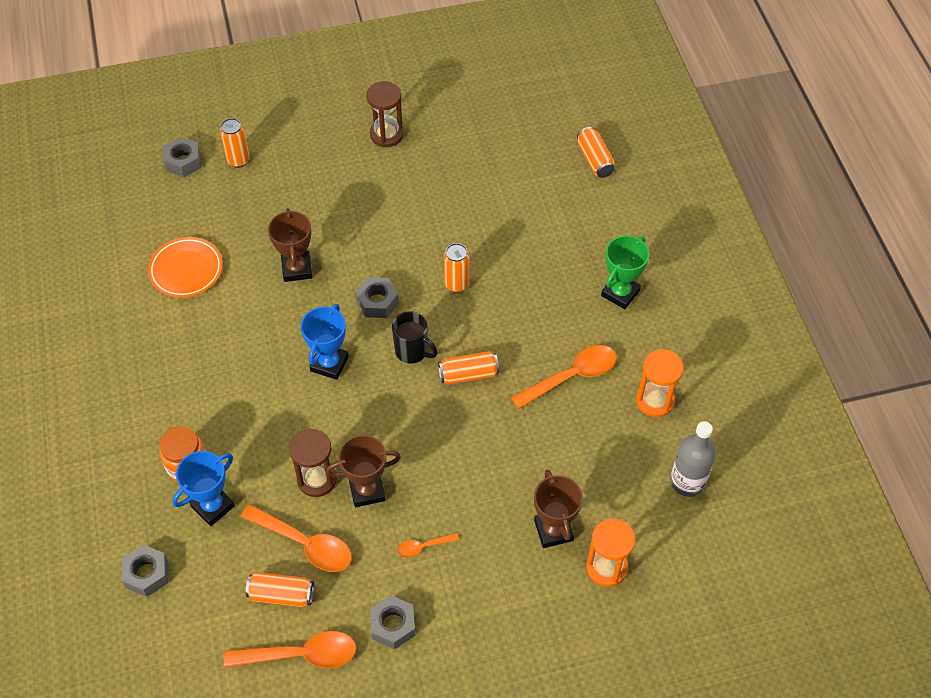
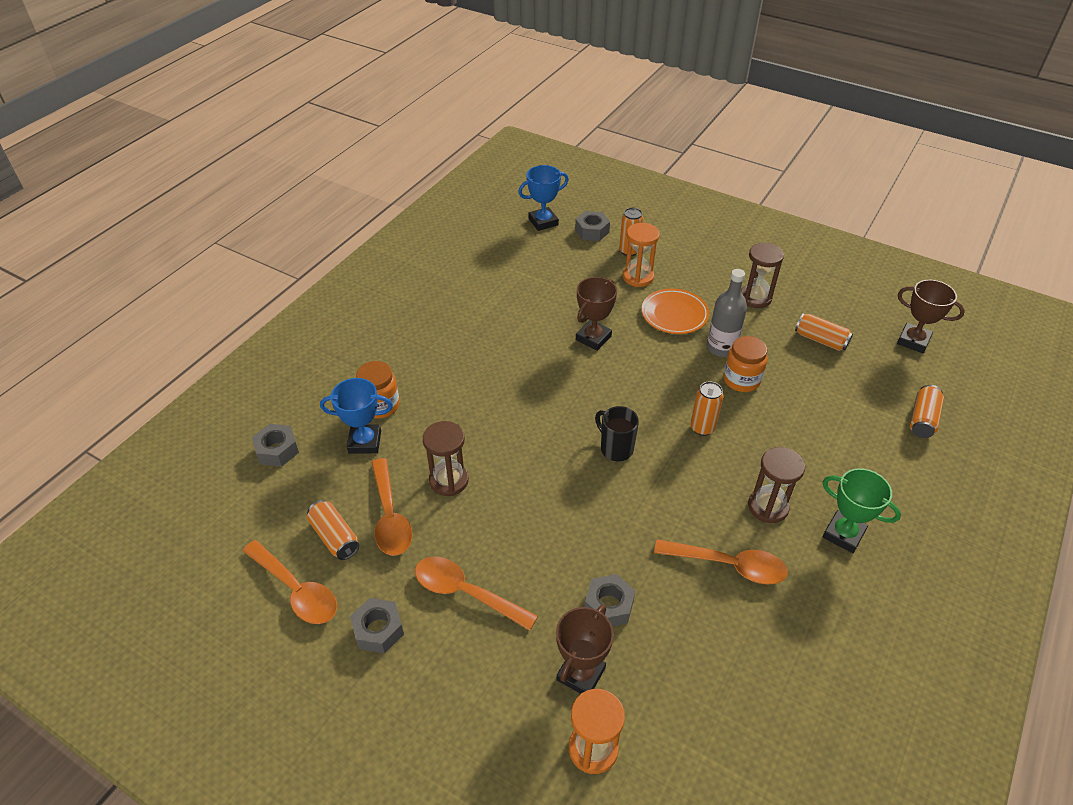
camera: 45 degrees right, 10 degrees down
(186, 270) = (520, 291): orange plate -> orange plate (674, 315)
(329, 364) = (546, 412): blue trophy -> blue trophy (543, 222)
(367, 490) = (473, 517): brown trophy -> brown trophy (913, 341)
(377, 302) = (627, 397): grey nut -> grey nut (609, 605)
(412, 351) = (615, 448): black mug -> black mug turned 150 degrees clockwise
(423, 547) = (466, 593): orange spoon -> orange spoon, size x2.00
(446, 221) = (741, 380): none -> orange jar
(468, 374) = (641, 497): orange can -> orange can (820, 340)
(557, 312) = (768, 506): none -> brown hourglass
(620, 293) = (843, 534): green trophy -> green trophy turned 45 degrees clockwise
(655, 401) = (788, 646): orange hourglass -> orange hourglass (638, 277)
(687, 482) = (749, 743): grey bottle -> grey bottle (721, 348)

